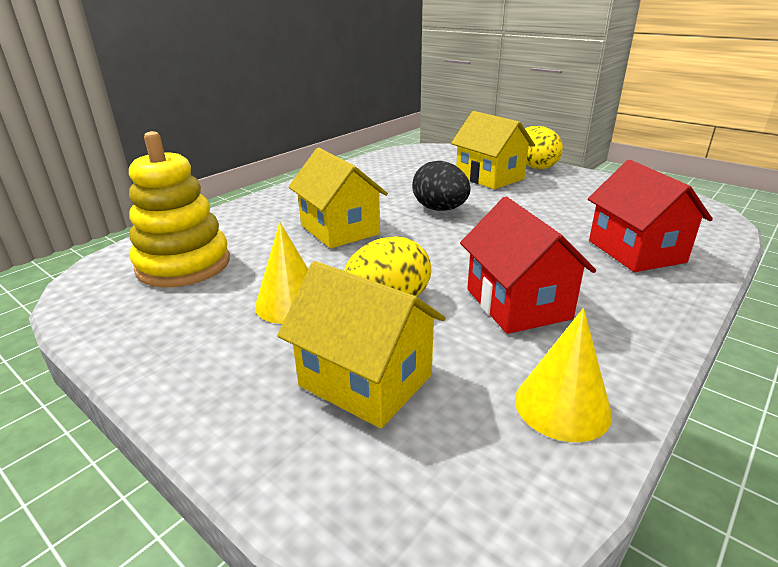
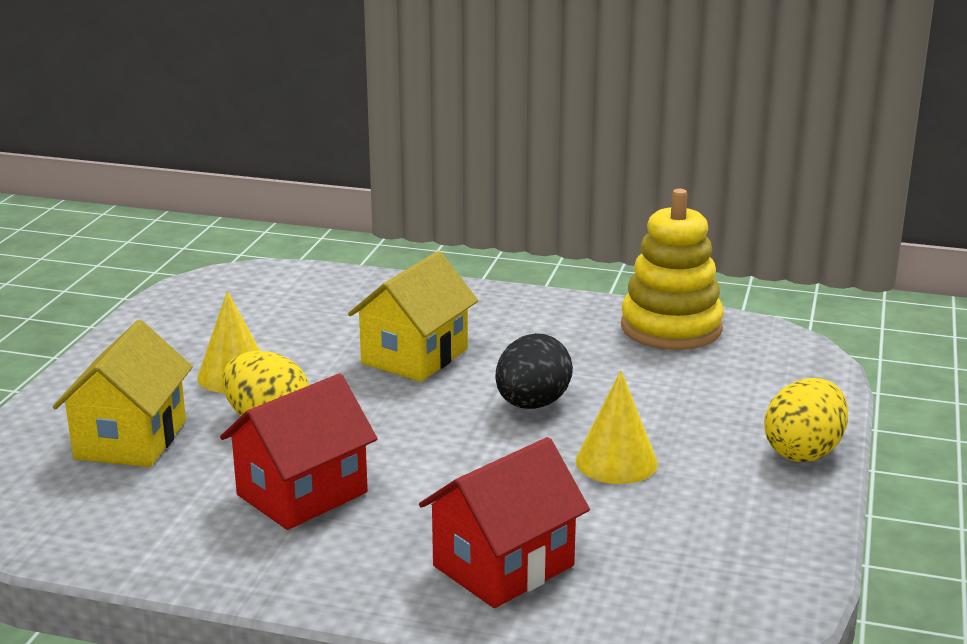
camera: 65 degrees right, 5 degrees down
(184, 265) = (275, 305): yellow stacking toy -> yellow stacking toy (671, 328)
(489, 177) = (702, 420): yellow house -> none
(562, 406) = (132, 536): yellow cone -> yellow cone (616, 462)

